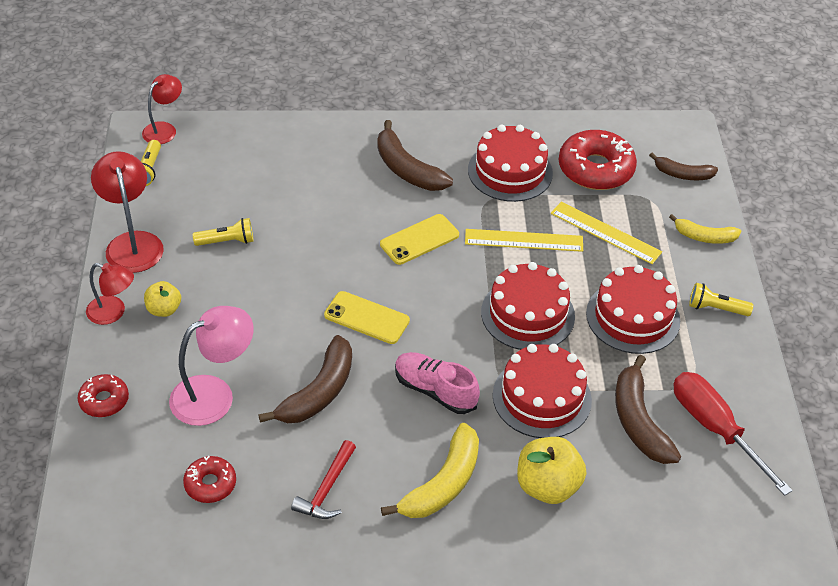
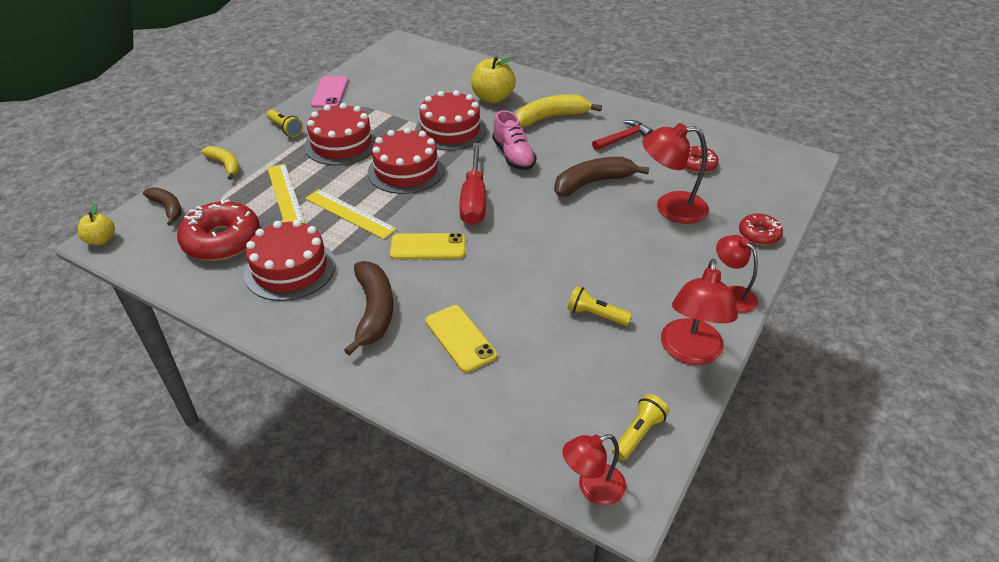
camera: 145 degrees left, 5 degrees down
(164, 309) = (684, 279): yellow apple -> yellow apple (101, 240)
(214, 394) = (670, 208): pink lamp -> red lamp
(366, 318) = (522, 211): yellow phone -> yellow phone (460, 338)
(638, 421) = (409, 102): brown banana -> none
(715, 428) = (372, 86): red screwdriver -> red screwdriver (474, 200)
(748, 390) = (330, 93): none -> pink phone

